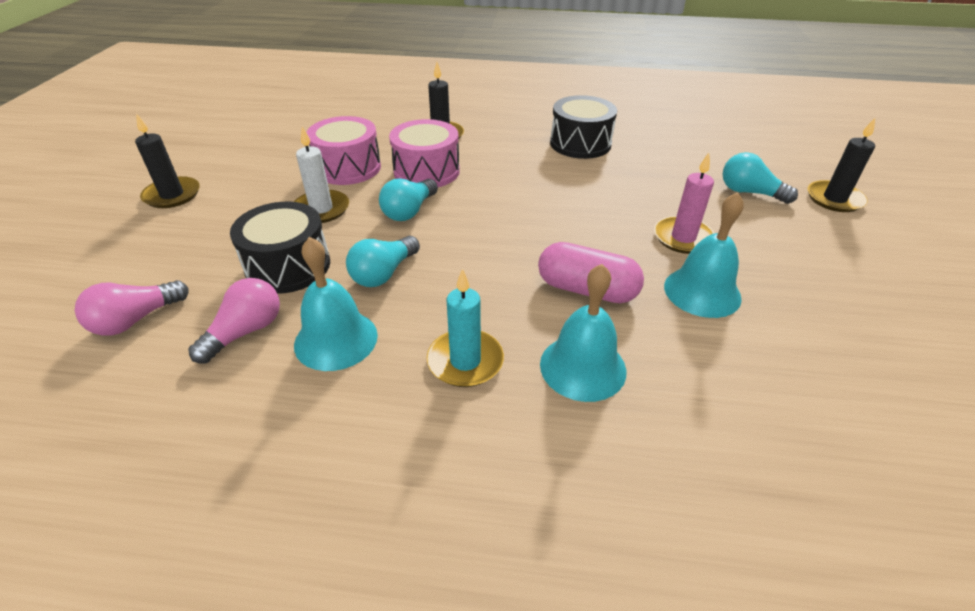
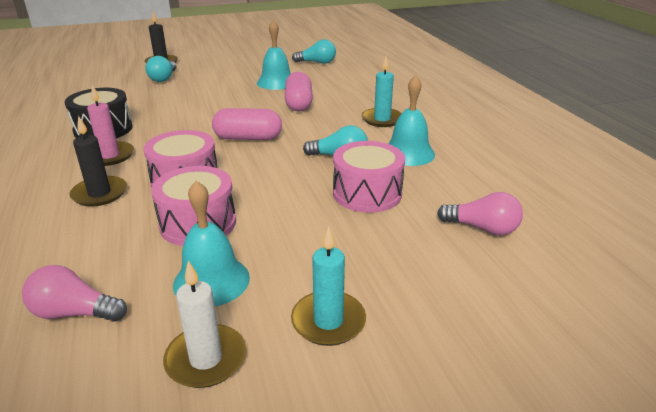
camera: 115 degrees left, 10 degrees down
(172, 195) = (328, 321): black candle -> turquoise candle
(245, 332) = (438, 182): pink light bulb -> pink light bulb (74, 313)
(288, 266) = (367, 193): black drum -> pink drum
(321, 209) = (283, 209): white candle -> white candle (206, 359)
(409, 211) = (257, 170): turquoise light bulb -> turquoise light bulb (317, 62)
(492, 221) = (248, 138): none -> pink capsule
(582, 367) = (356, 97): turquoise bell -> turquoise bell (211, 281)
(683, 238) = (228, 89): pink candle -> pink candle (110, 156)

